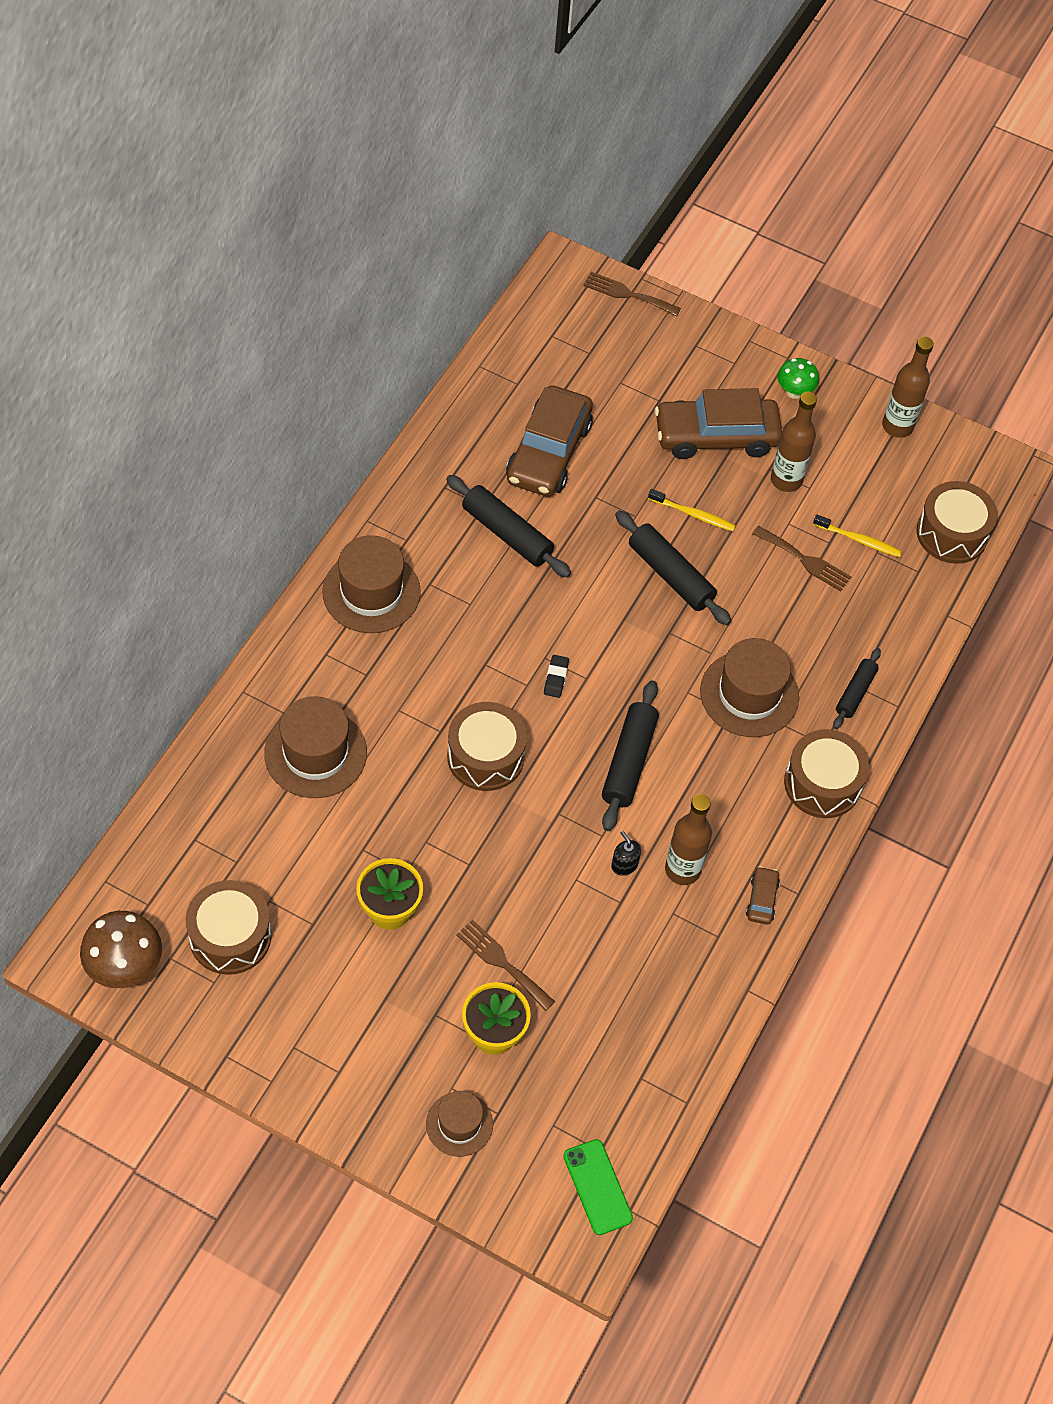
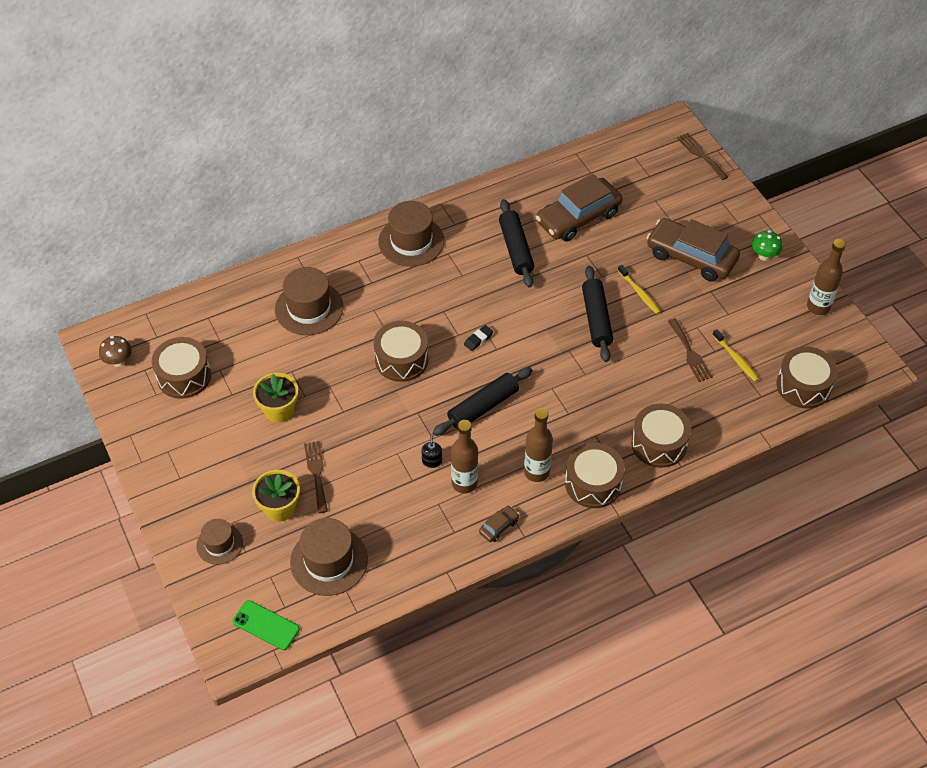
camera: 40 degrees right, 5 degrees down
(125, 967) = (118, 361): brown mushroom -> brown mushroom, size x0.62
(597, 1187) = (266, 625): green phone -> green phone turned 75 degrees counterclockwise
(749, 694) = (589, 409): brown hat -> brown hat (329, 561)
(786, 480) = (716, 302): brown bottle -> brown bottle (536, 472)
(855, 692) = (659, 444): black rolling pin -> brown drum

